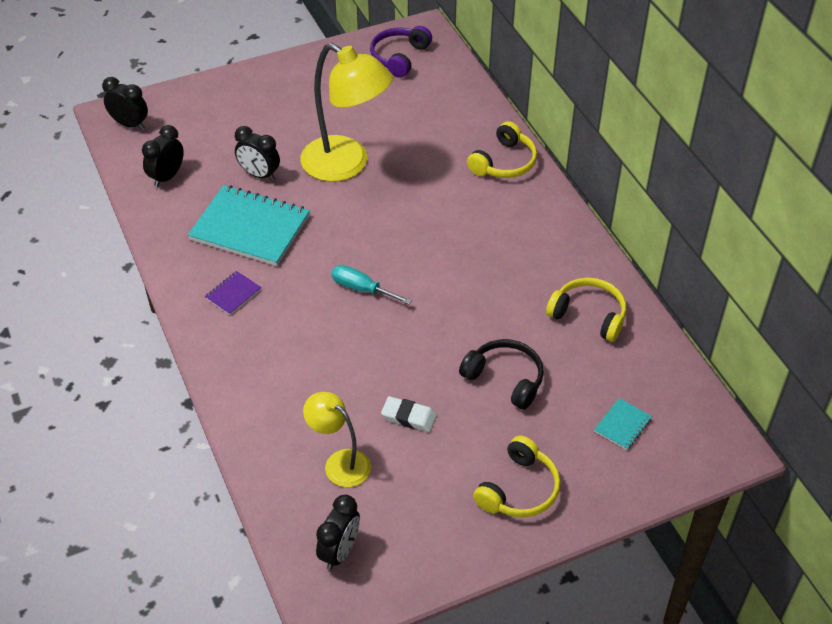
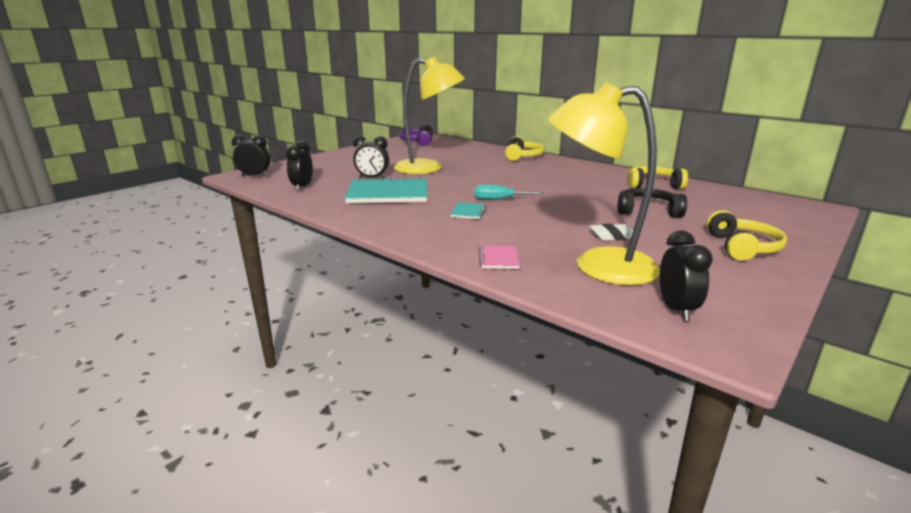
camera: 25 degrees left, 25 degrees down
(233, 294) = (406, 216): purple notebook -> none
(260, 414) = (498, 258): none -> pink notebook
(339, 462) = (598, 265): yellow lamp -> yellow lamp, size x1.81
(622, 425) = (748, 212): turquoise notebook -> turquoise notebook (468, 212)

